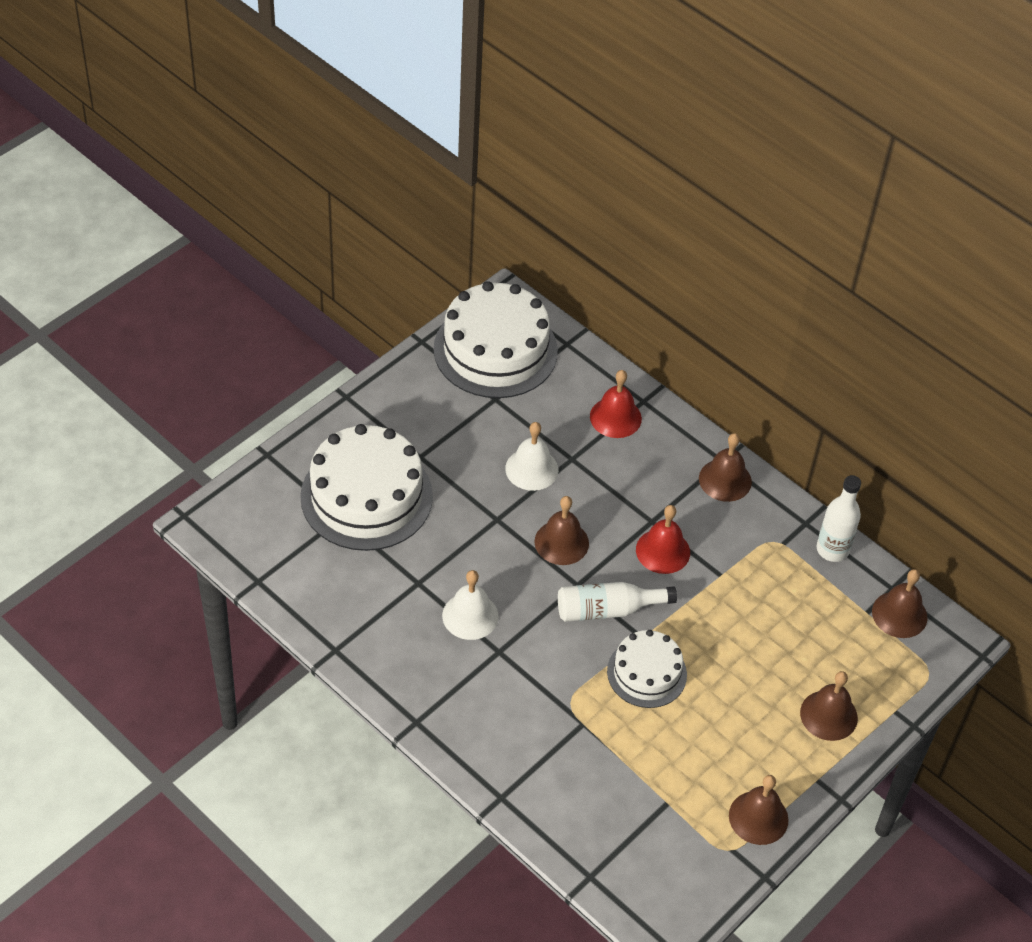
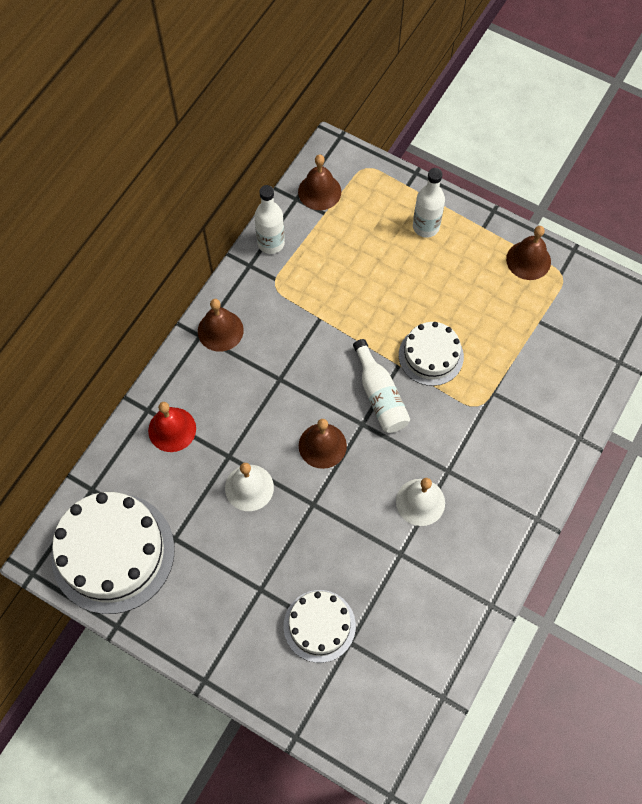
camera: 100 degrees left, 15 degrees up
(366, 496) = (319, 626): white cake -> white cake, size x0.57
(663, 551) = (308, 365): red bell -> none
(828, 715) = (426, 227): brown bell -> white bottle

